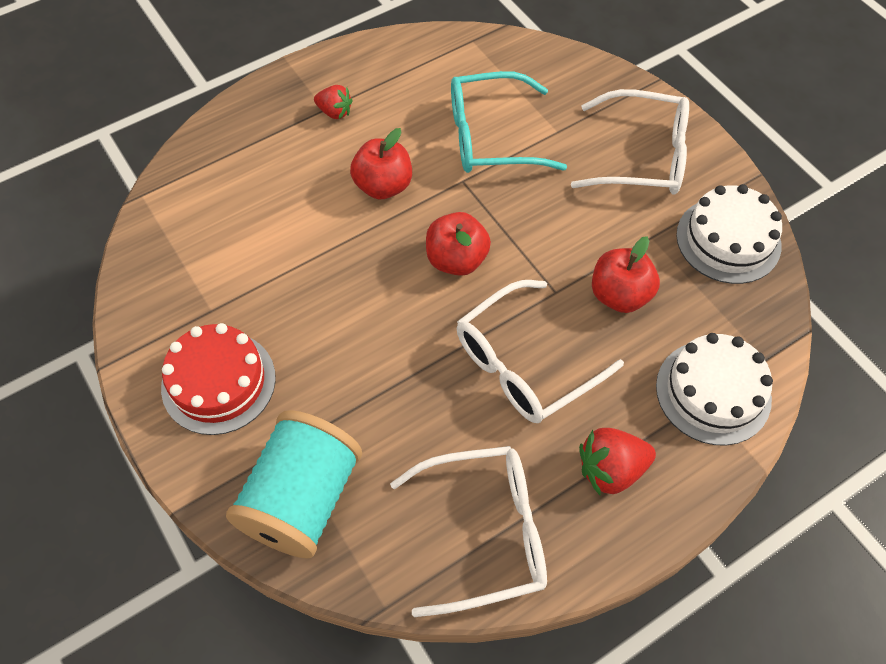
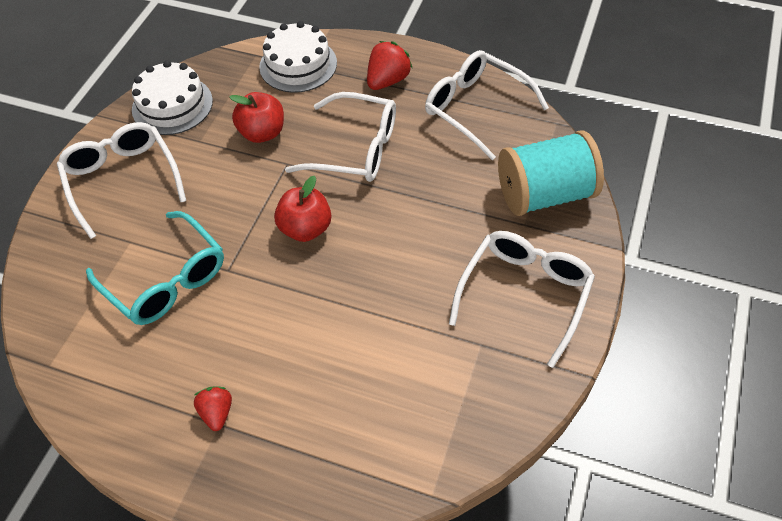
camera: 125 degrees left, 5 degrees down
(218, 382) = (525, 294): red cake -> white glasses
(383, 186) = (273, 317): red apple -> none
(611, 469) = (388, 80): red strawberry -> red strawberry turned 90 degrees counterclockwise

